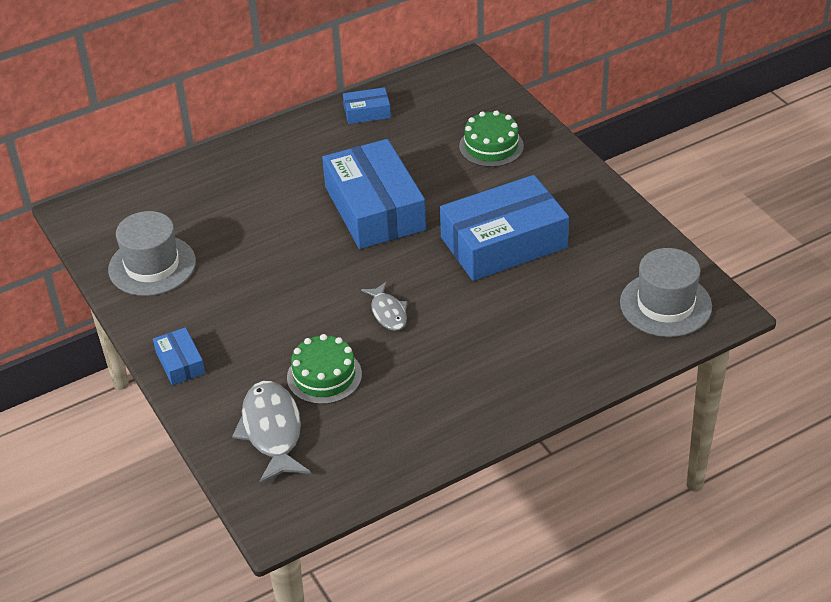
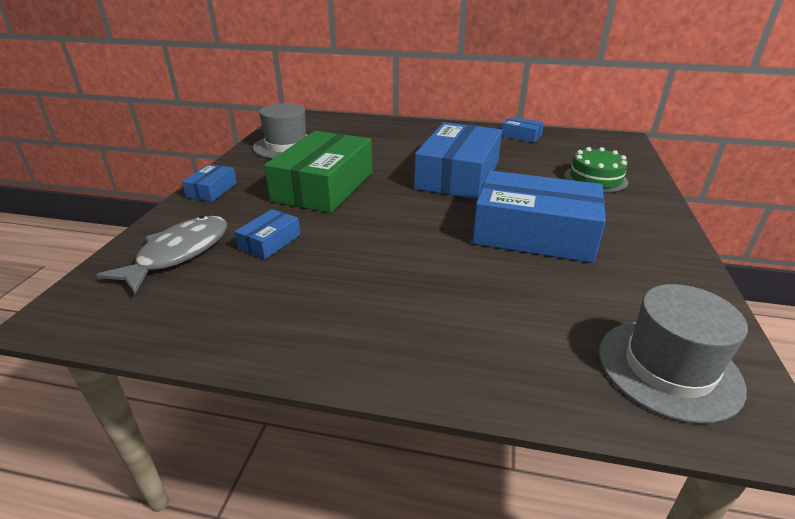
camera: 40 degrees right, 10 degrees down
(276, 294) = (324, 186): none -> green box
(324, 376) = (270, 242): green cake -> blue box
(388, 312) = (376, 230): grey fish -> none

